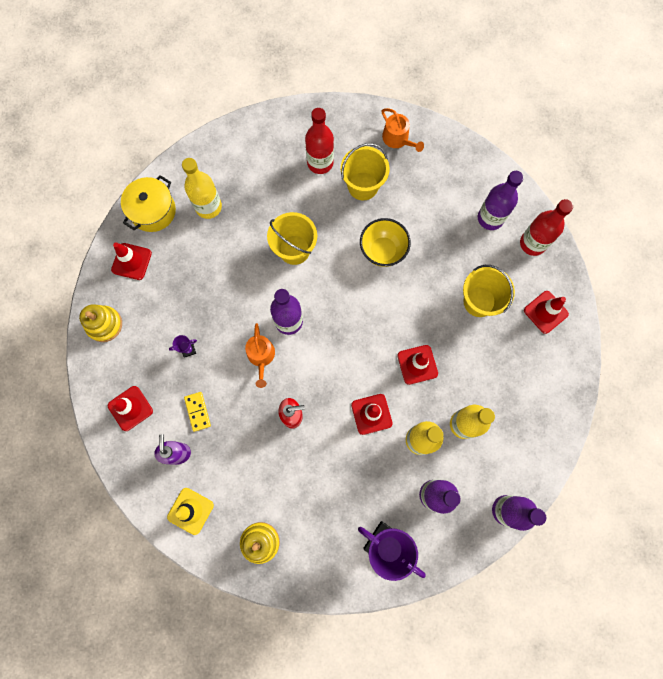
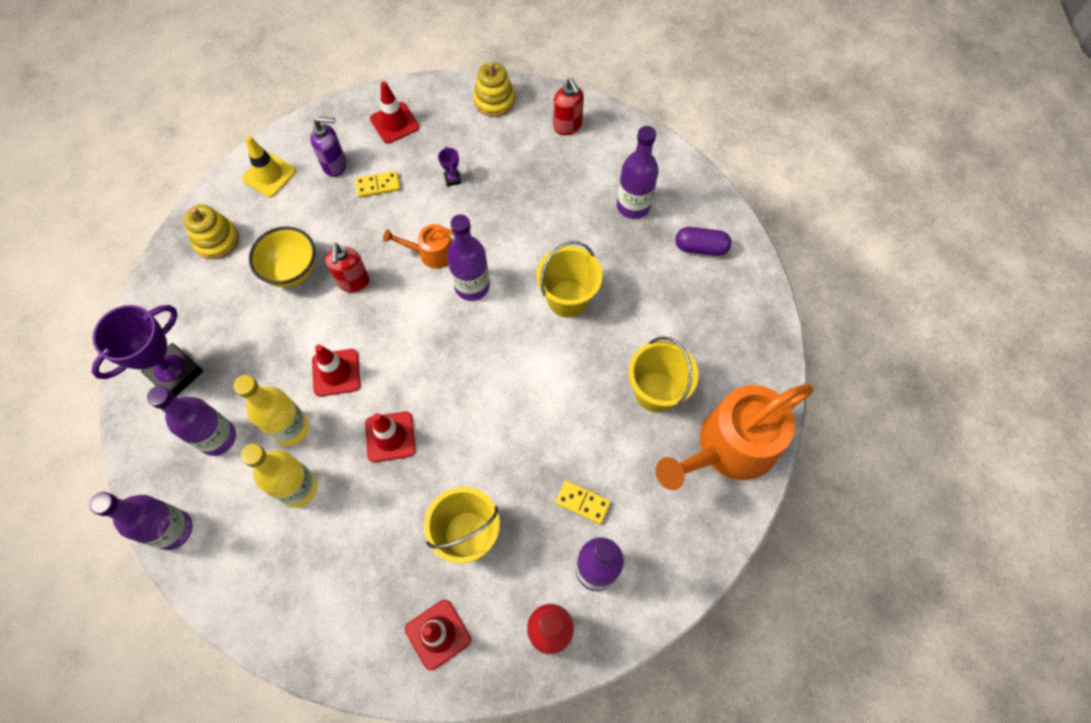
camera: 95 degrees right, 10 degrees down
(131, 261) = (567, 126): red traffic cone -> red soap dispenser
(153, 211) = (630, 148): yellow pot -> none
(208, 207) = (633, 206): yellow bottle -> purple bottle
(243, 158) = (700, 247): none -> purple capsule
(320, 163) = (692, 339): red bottle -> none
(383, 251) = (557, 409): yellow bowl -> yellow bowl (292, 271)
(397, 139) = (729, 447): orange watering can -> orange watering can, size x2.05
(448, 229) = (582, 503): none -> yellow domino

